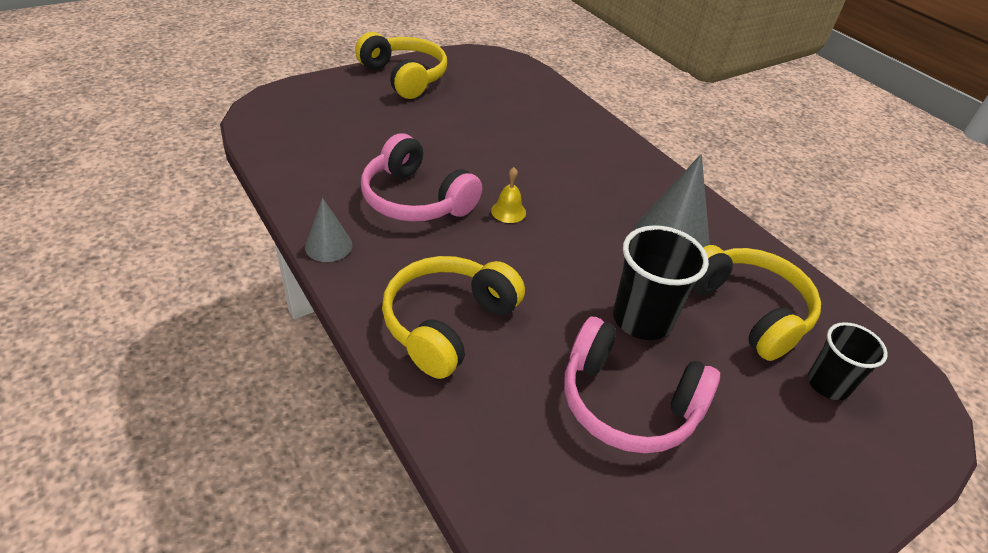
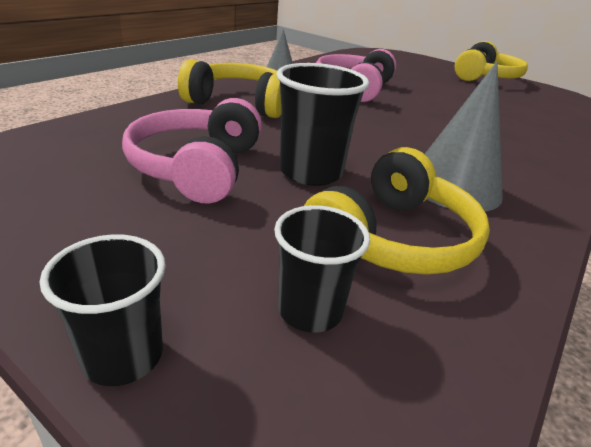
camera: 70 degrees right, 10 degrees down
(508, 211) = (384, 114): yellow bell -> none
(878, 489) = (123, 356): none -> black cup

